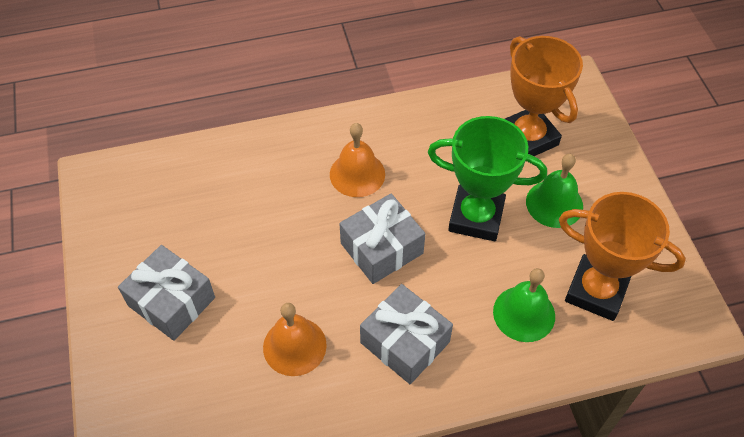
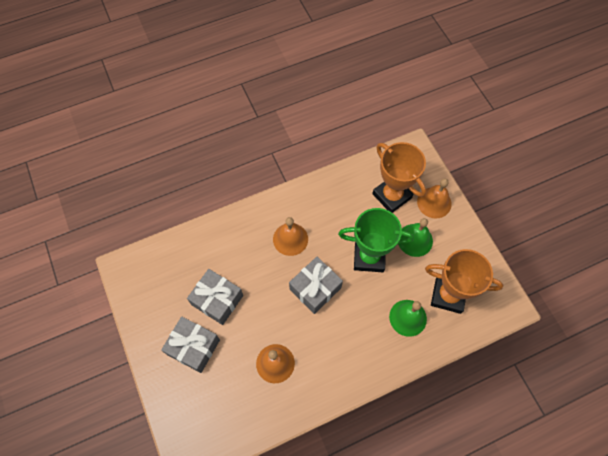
camera: 10 degrees left, 10 degrees up
(405, 342) = (340, 349): grey gift -> grey gift (217, 300)
(594, 156) = (434, 202): none -> orange bell

